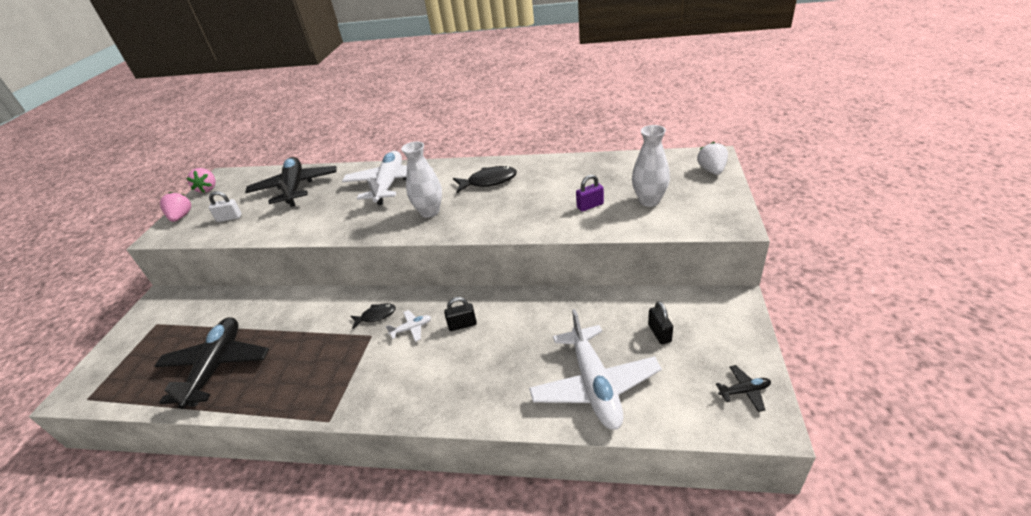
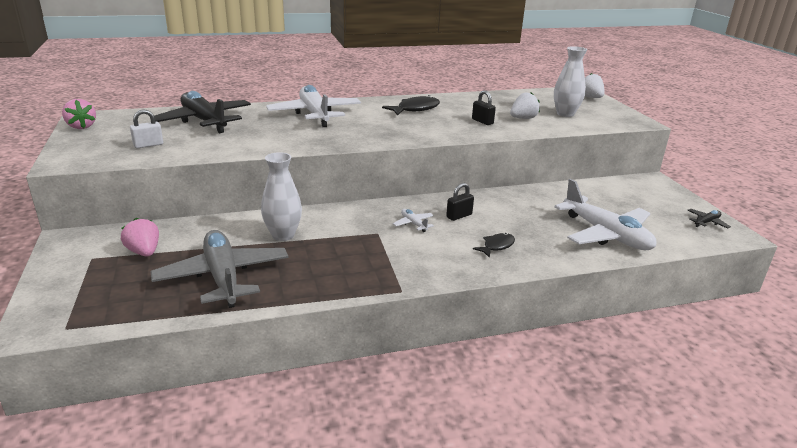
camera: 30 degrees left, 10 degrees down
(181, 217) = (75, 148): pink strawberry -> pink strawberry (144, 252)
(216, 367) = (223, 277): black plane -> grey plane
(376, 316) = (367, 220): black fish -> black fish (496, 246)
(411, 329) = (413, 224): white plane -> white plane turned 75 degrees counterclockwise
(430, 212) = (383, 129): white vase -> white vase (283, 235)
(590, 206) = (523, 118): purple padlock -> white strawberry
(659, 333) = (621, 202): black padlock -> black padlock (482, 121)

